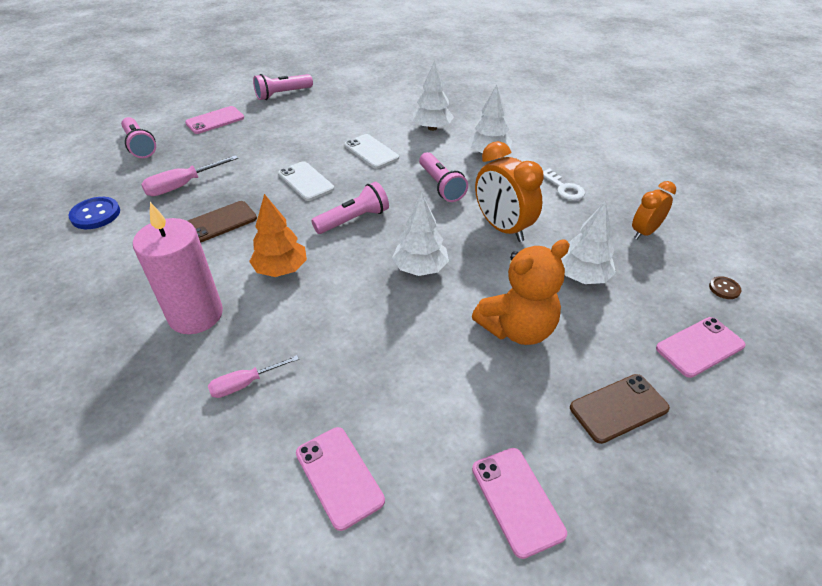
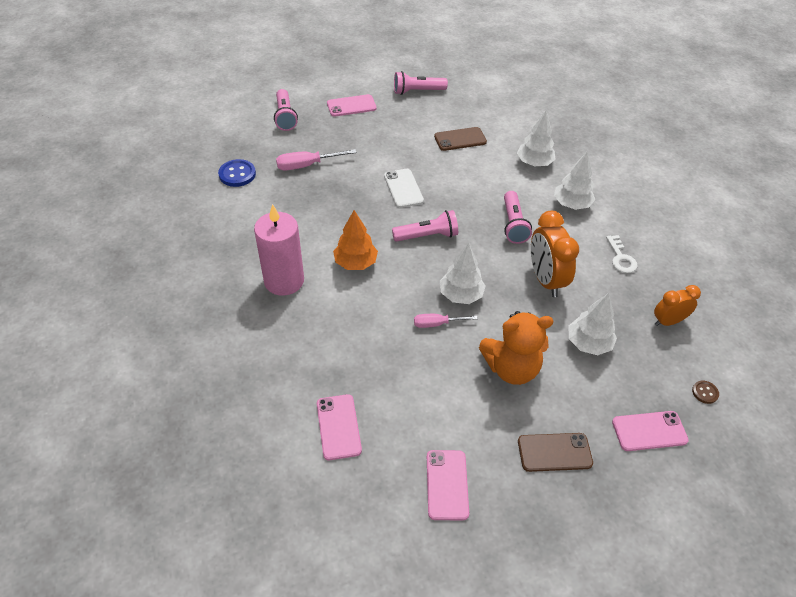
camera: 20 degrees right, 5 degrees up
(220, 222) = (325, 208): brown phone -> brown phone (460, 139)
(245, 384) = (300, 343): pink screwdriver -> pink screwdriver (437, 324)
(371, 152) = (469, 173): white phone -> none

